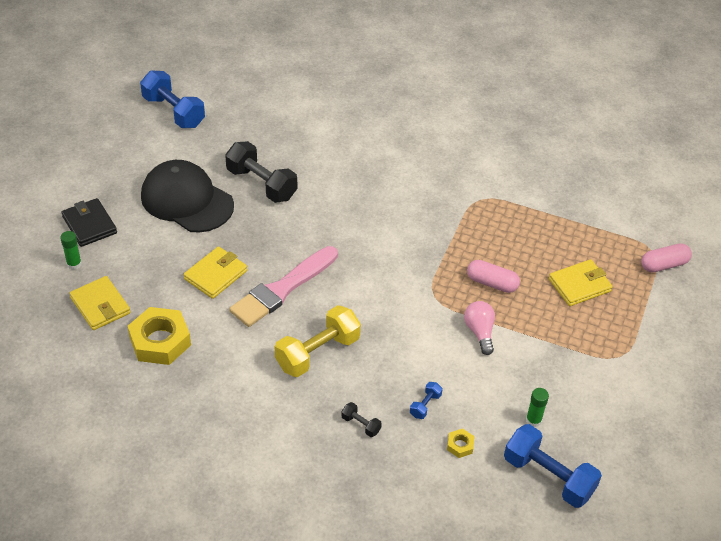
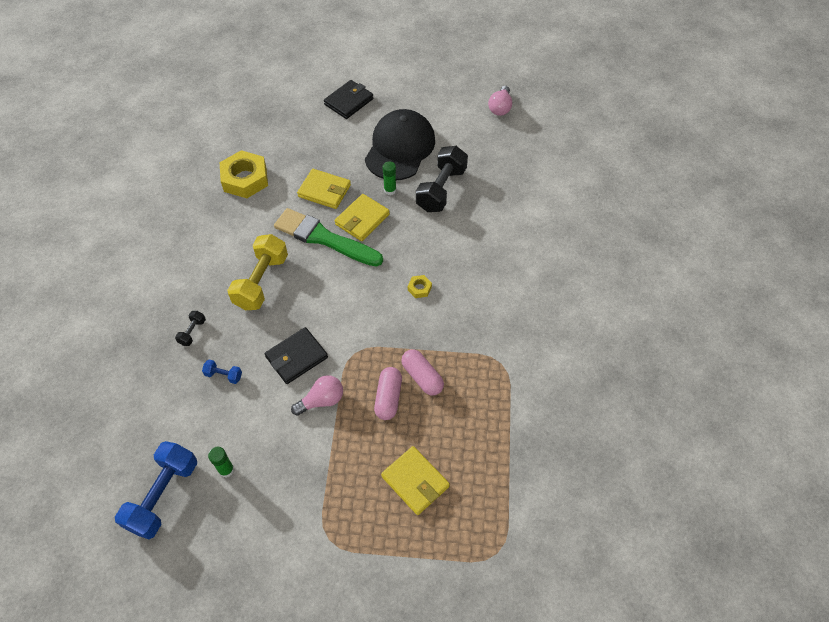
camera: 75 degrees right, 10 degrees up
(74, 264) = (306, 107): green glue stick -> green glue stick (390, 190)
(100, 305) = (270, 135): yellow wallet -> yellow wallet (362, 219)
(174, 112) = (500, 108): blue dumbbell -> pink light bulb
(282, 289) = (324, 238): pink brush -> green brush
(317, 353) = (261, 281): yellow dumbbell -> yellow dumbbell turned 75 degrees clockwise
(424, 341) = (296, 357): none -> black wallet
(460, 445) = (185, 413): yellow nut -> yellow nut (419, 288)
(663, 265) = (479, 568): pink capsule -> pink capsule (422, 377)

